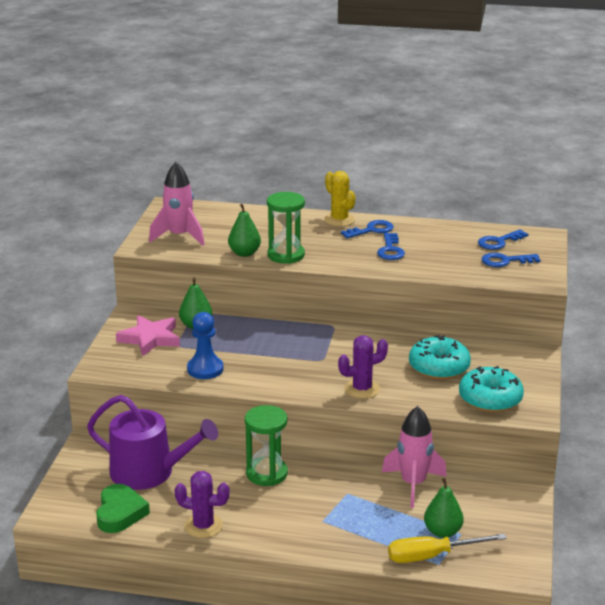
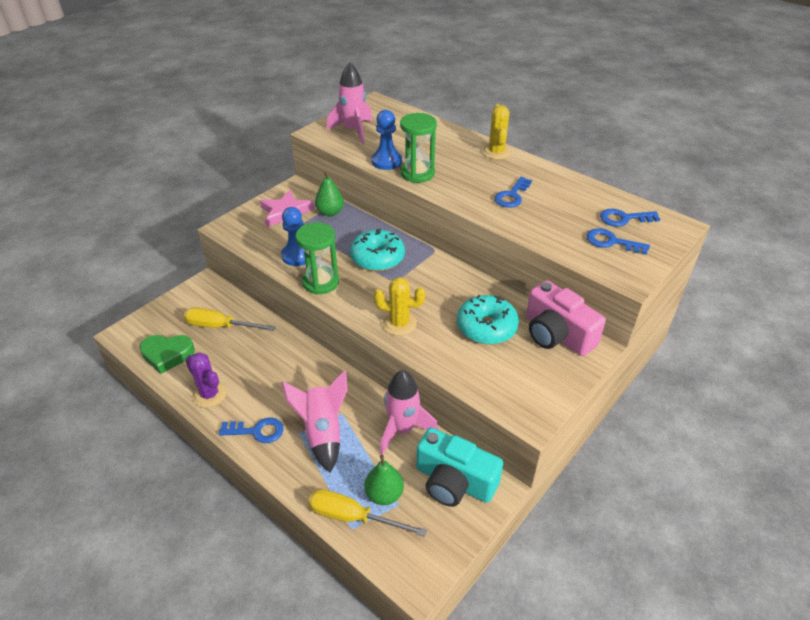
camera: 30 degrees right, 15 degrees up
(120, 513) = (167, 355): green heart -> green heart turned 60 degrees clockwise
(149, 472) = (220, 326): purple watering can -> yellow screwdriver
(244, 253) = (386, 161): green pear -> blue pawn
(266, 473) = (298, 365): green hourglass -> green hourglass (320, 282)
(344, 512) = (323, 432): none -> pink rocket
(362, 389) = (399, 324): purple cactus -> yellow cactus
(372, 230) = (515, 170): blue key -> blue key (257, 431)
(490, 399) = (503, 382): turquoise donut -> turquoise donut (377, 258)
(490, 502) = (454, 481): none -> turquoise camera
(500, 354) = (556, 334): none -> pink camera

